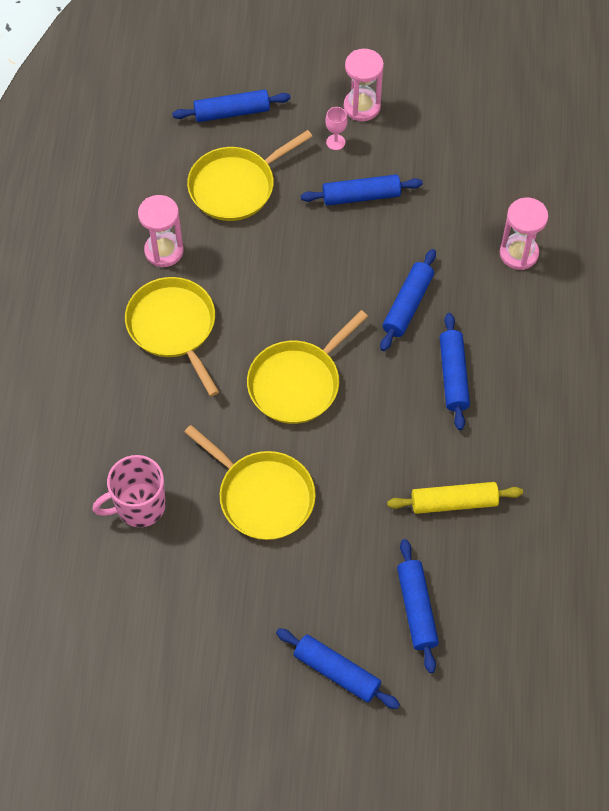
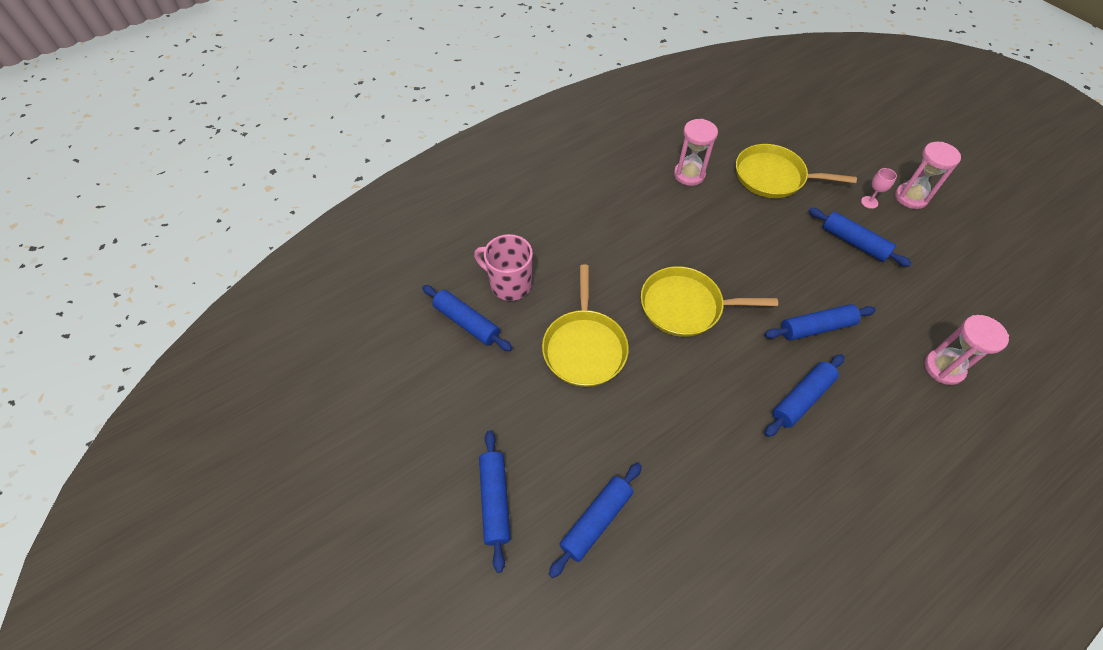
camera: 50 degrees right, 5 degrees down
(173, 327) = (647, 214): yellow pan -> none
(232, 112) = (815, 141): blue rolling pin -> blue rolling pin (467, 322)
(454, 502) = (707, 479): yellow rolling pin -> none

